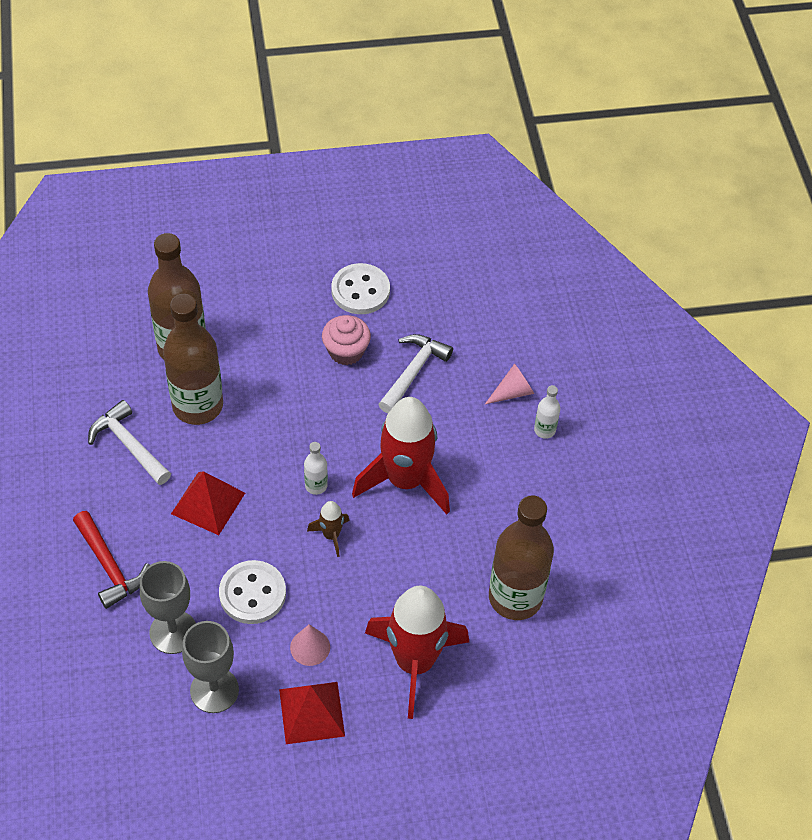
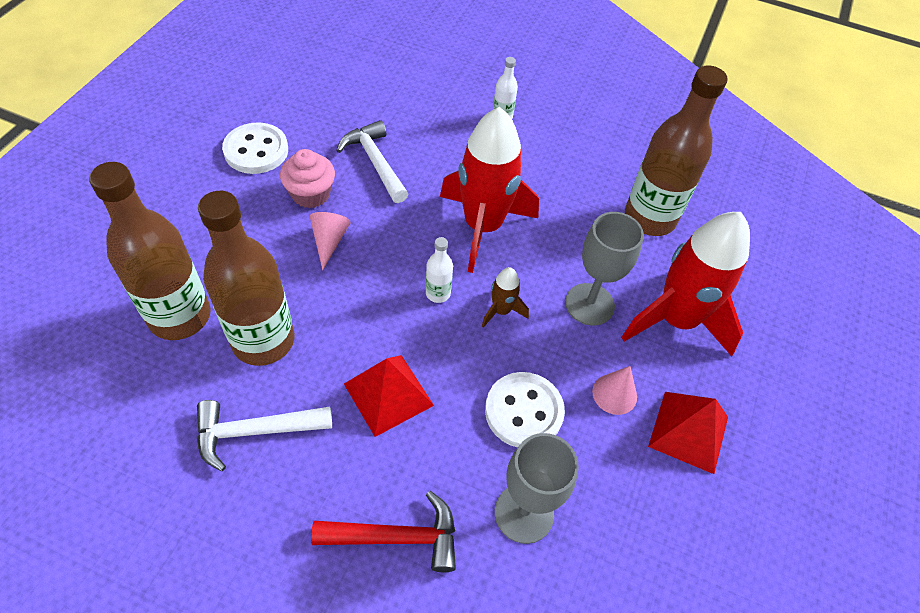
camera: 60 degrees left, 0 degrees up
(214, 690) = (618, 509): grey goblet -> grey goblet (589, 304)
(512, 392) = (450, 115): pink cone -> pink cone (329, 241)

